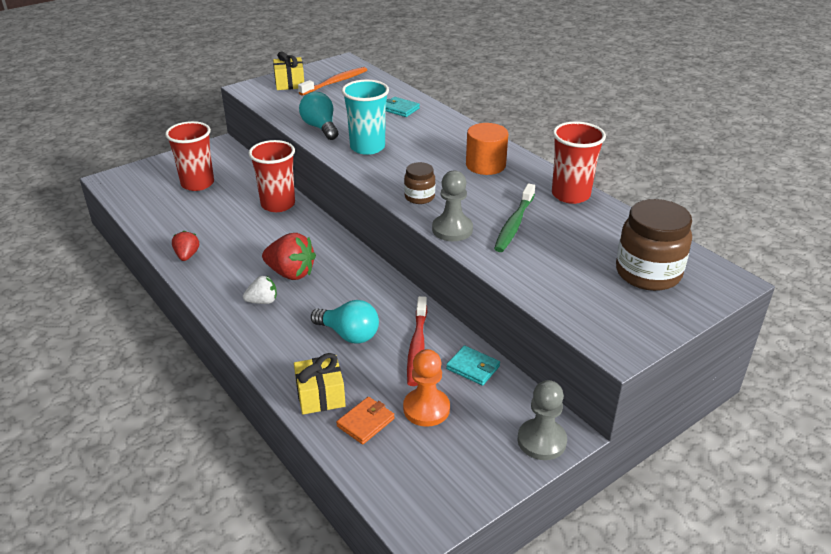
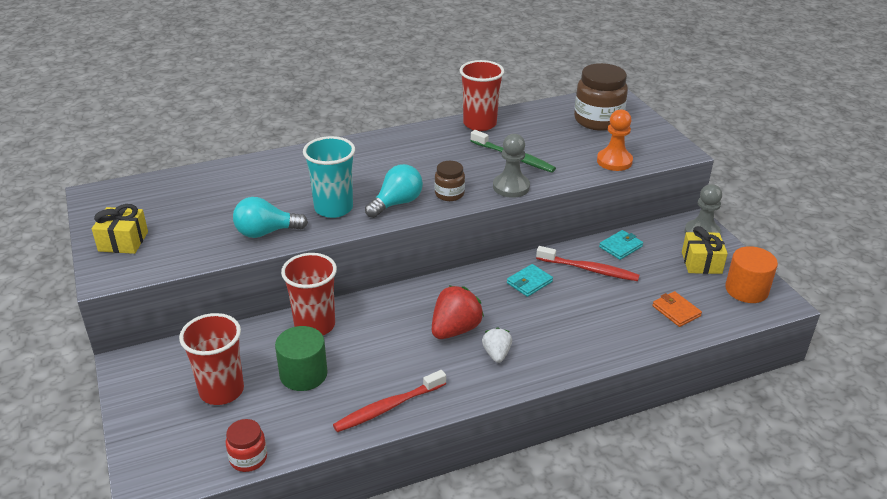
camera: 75 degrees left, 0 degrees up
(131, 208) = (248, 458): none -> red jar
(187, 256) = (388, 407): red strawberry -> red toothbrush
(220, 211) = (303, 374): none -> green cylinder
(320, 396) = (641, 331): yellow gift -> yellow gift (701, 263)
(335, 82) = (151, 208): orange toothbrush -> none
(349, 334) = (563, 304): turquoise light bulb -> turquoise light bulb (396, 203)
(400, 109) = (259, 176): turquoise wallet -> turquoise wallet (529, 282)
(426, 409) = (664, 278): orange pawn -> orange pawn (614, 161)
(485, 165) = (409, 151): orange cylinder -> orange cylinder (746, 290)

